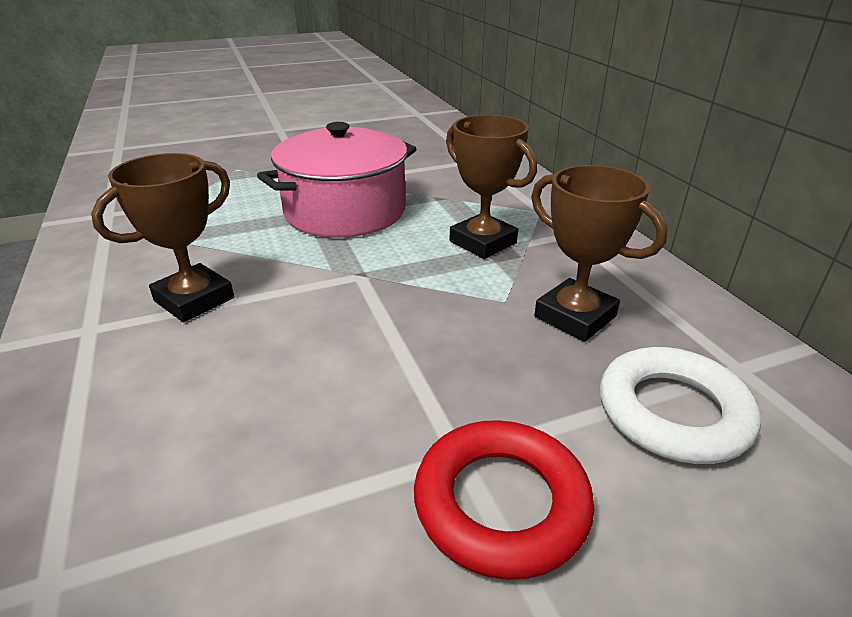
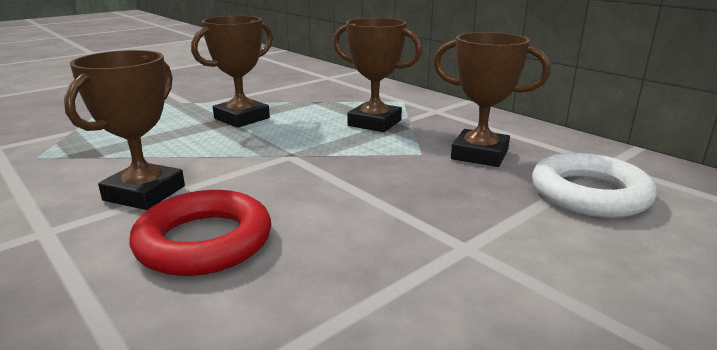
camera: 20 degrees left, 10 degrees down
(345, 211) = (242, 118): pink pot -> brown trophy
(501, 503) = (521, 267): red ring -> red ring (204, 241)

